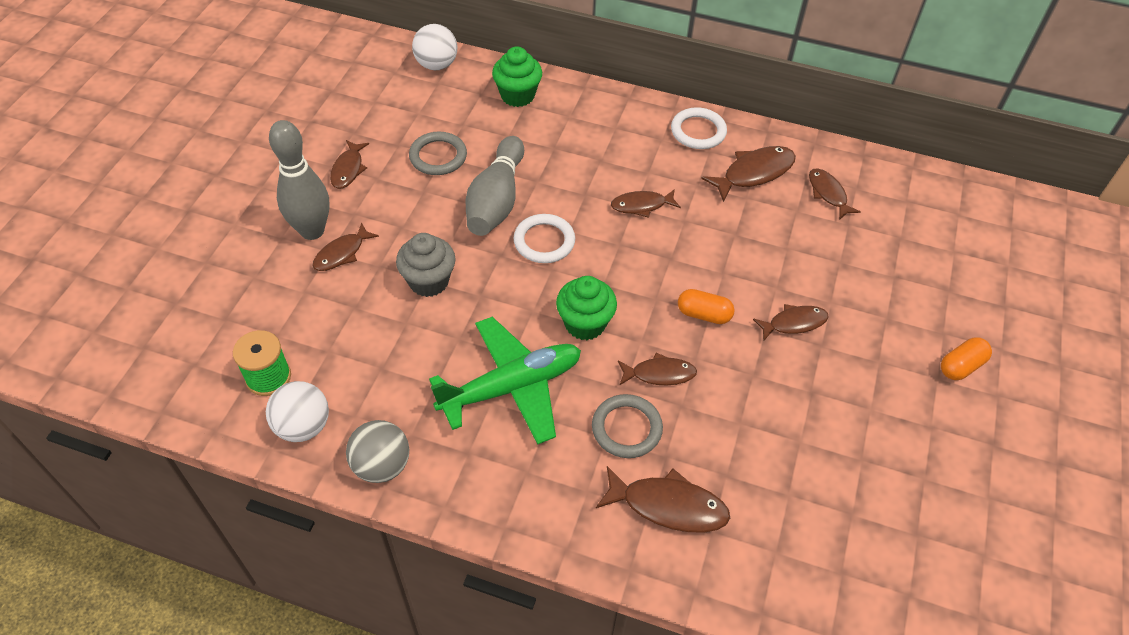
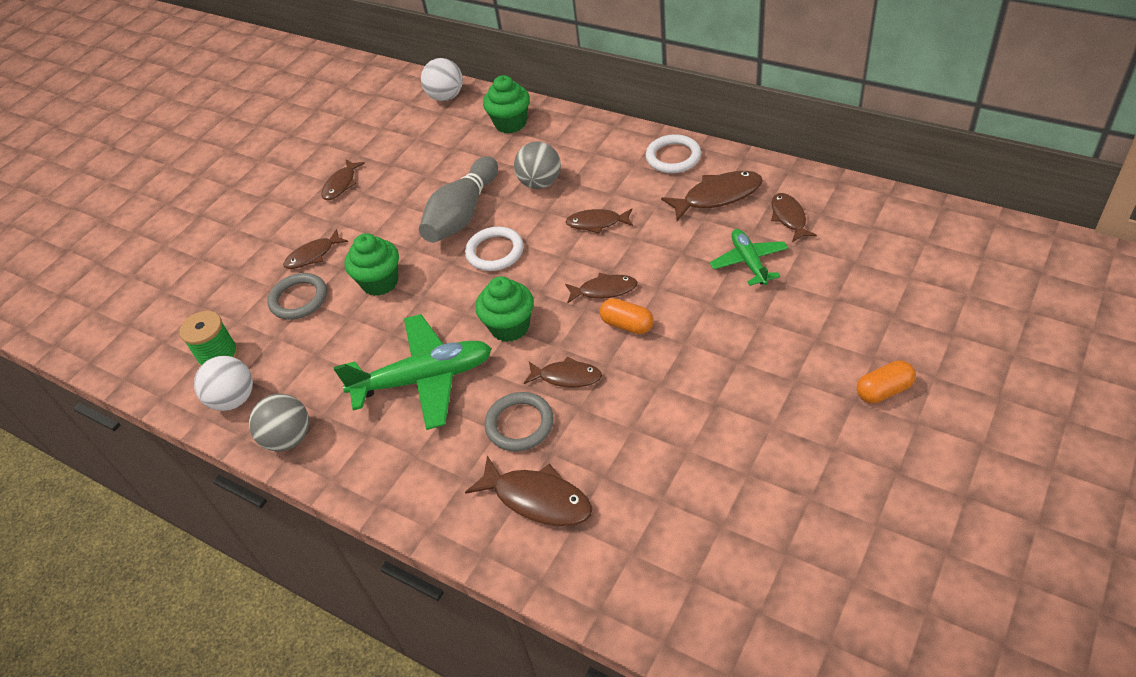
camera: 20 degrees right, 5 degrees down
(312, 231) = (294, 235): grey bowling pin -> none
(429, 281) = (380, 282): grey cupcake -> green cupcake
(438, 156) = (422, 175): grey ring -> grey ring (299, 299)
(569, 163) = (540, 183): none -> grey ball
(794, 323) = (716, 338): brown fish -> brown fish (604, 290)
(803, 242) = (749, 262): none -> green plane

